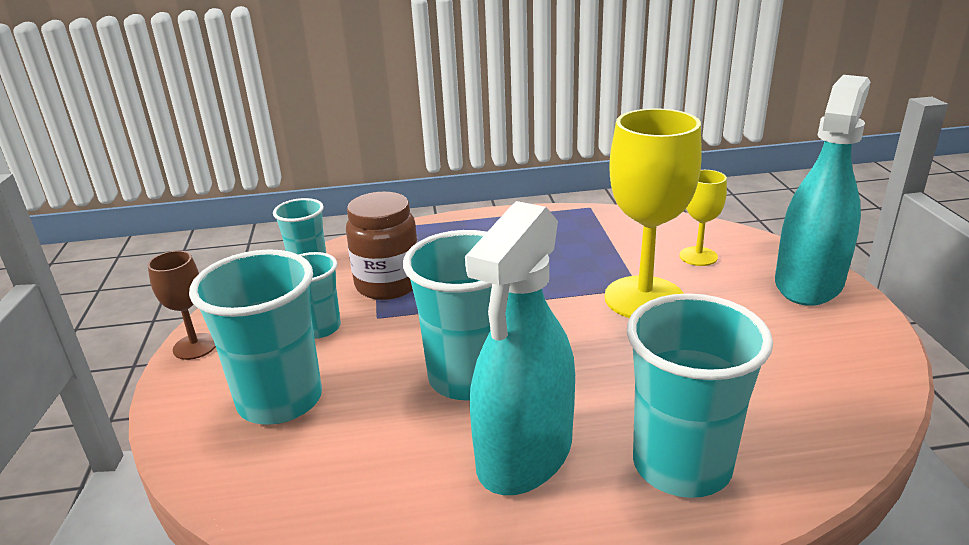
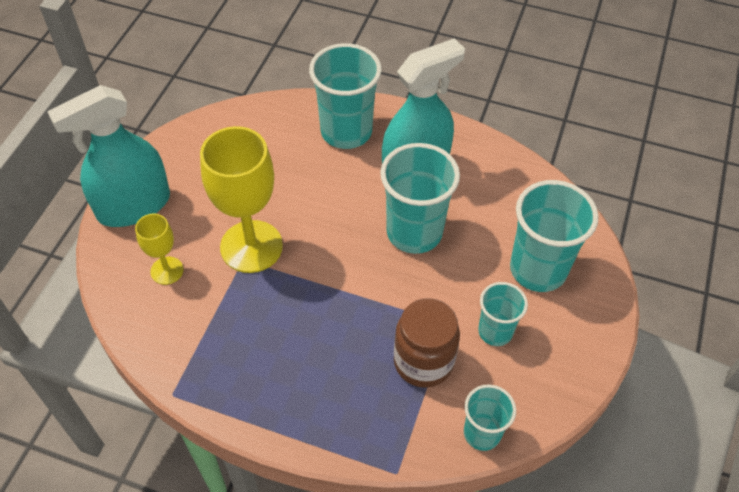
camera: 155 degrees left, 25 degrees up
(195, 346) = (593, 356): brown goblet -> none

